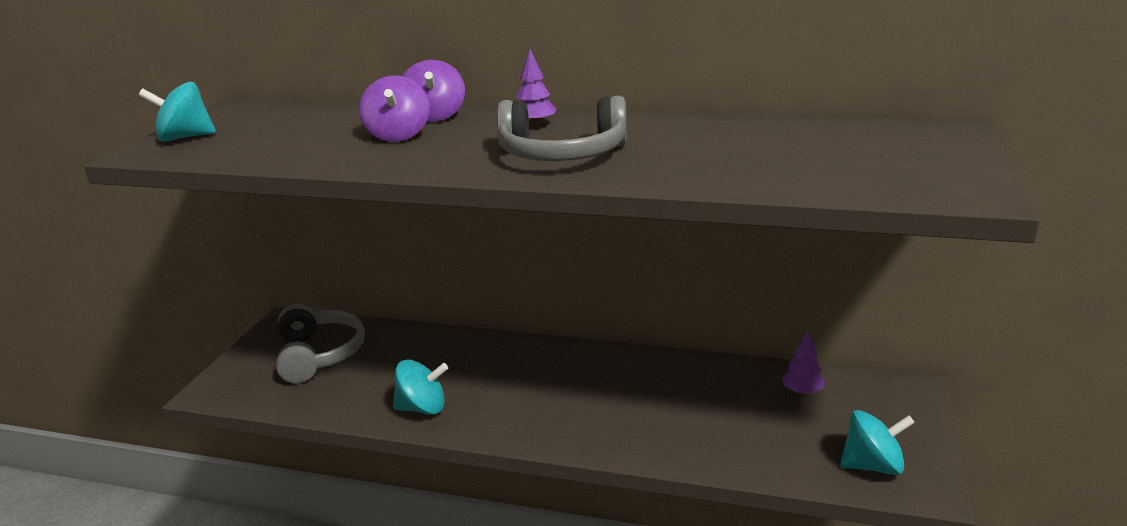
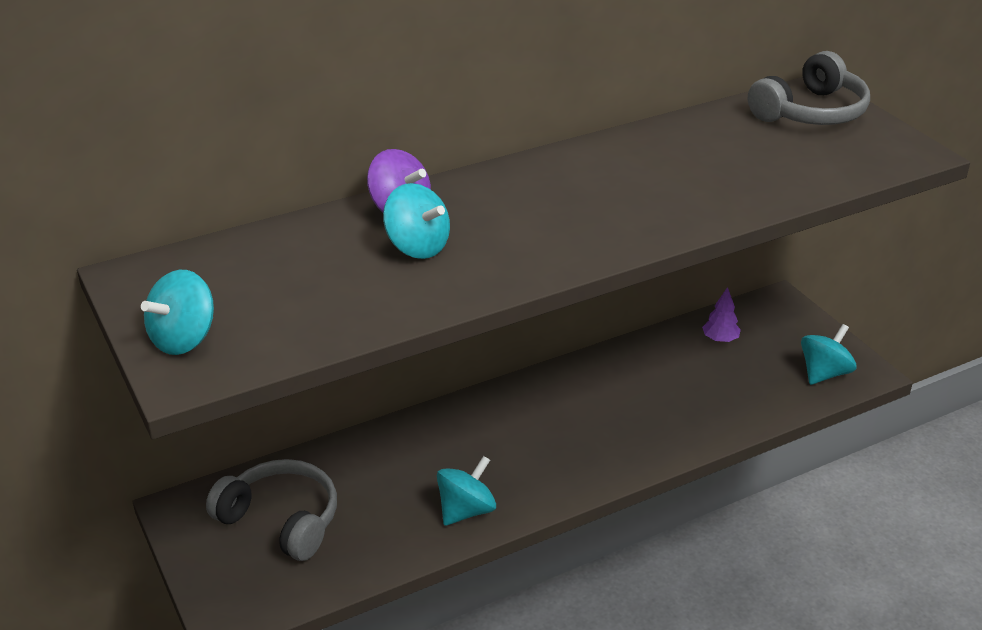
camera: 45 degrees left, 10 degrees up
(398, 135) = (417, 247): purple spinning top -> turquoise spinning top
(535, 125) = (516, 188): purple tree -> none
(562, 155) = (607, 215): grey headphones -> grey headphones (811, 112)

